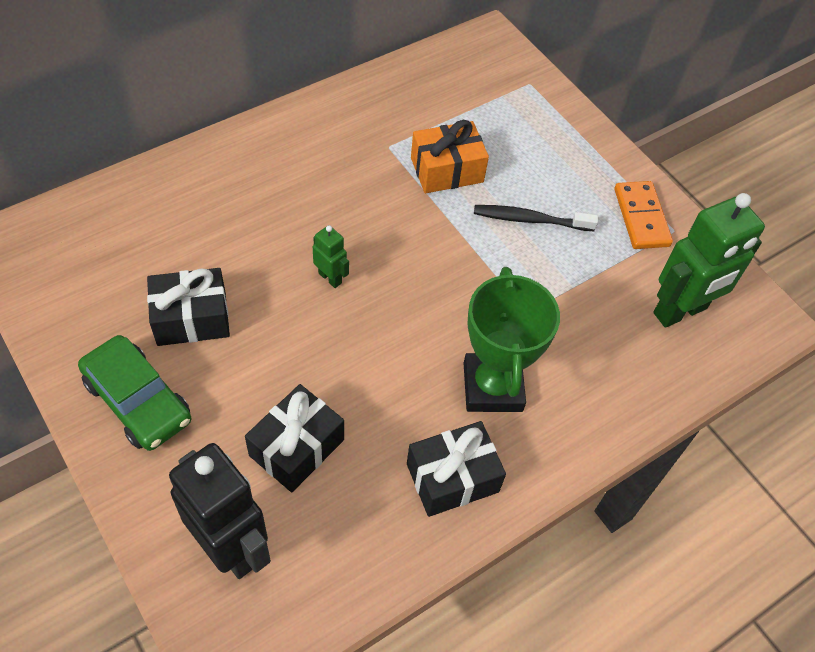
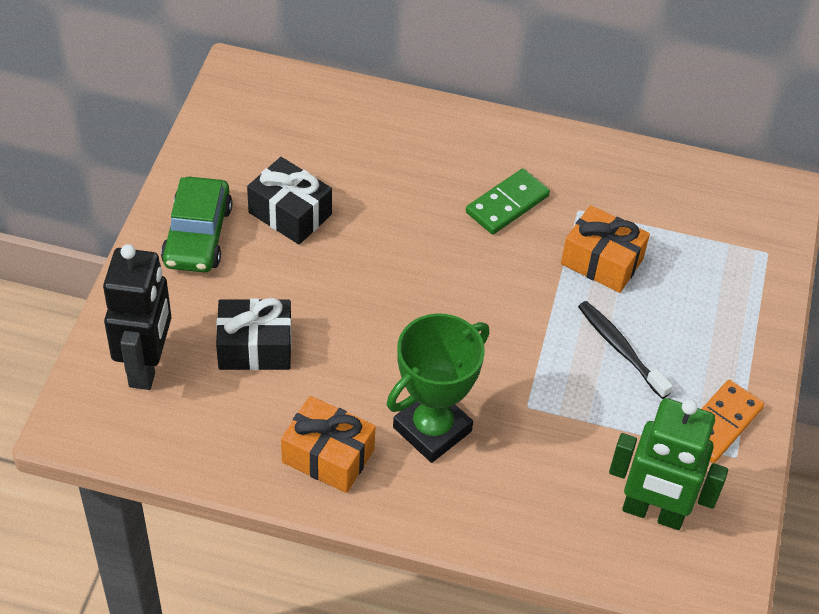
camera: 50 degrees right, 5 degrees down
(330, 278) = (413, 264): green robot -> none
(339, 180) = (507, 204): none -> green domino
(452, 478) = (328, 456): black gift -> orange gift

